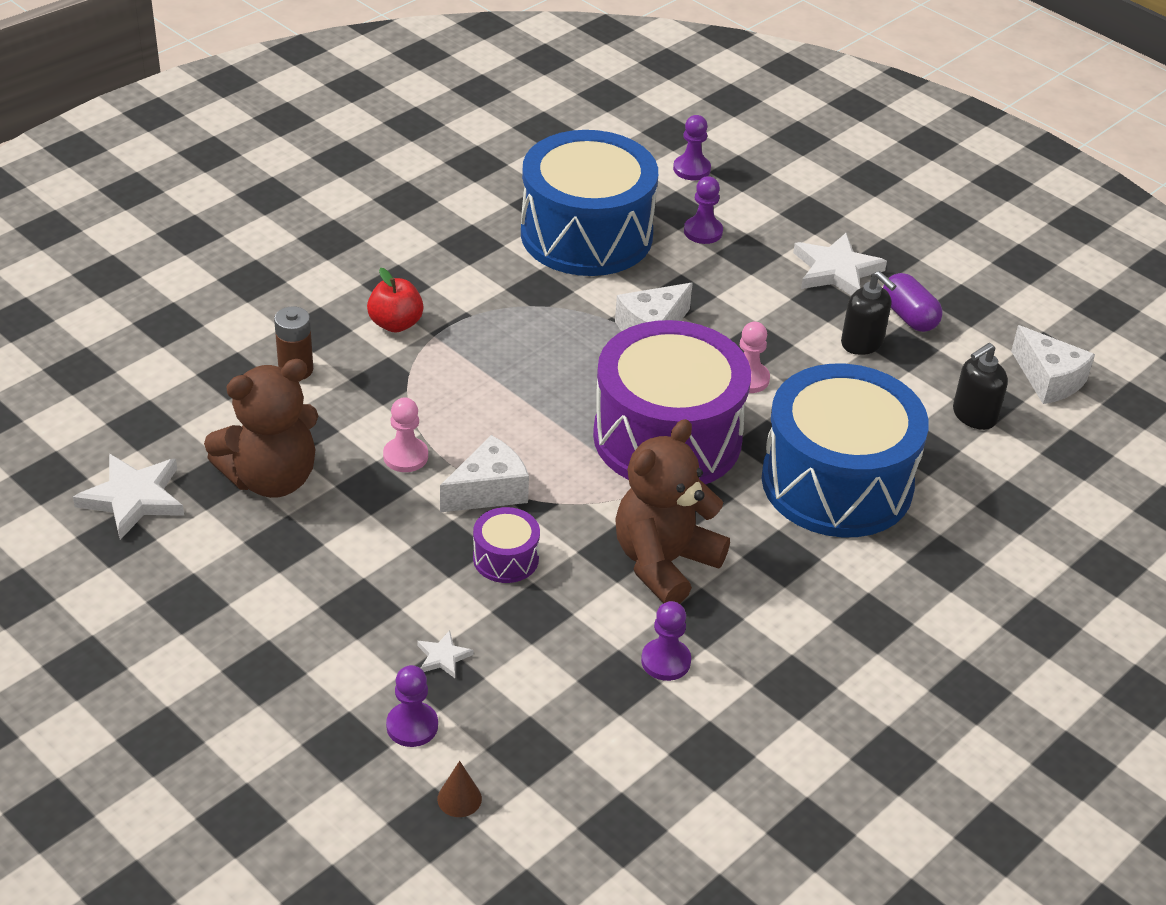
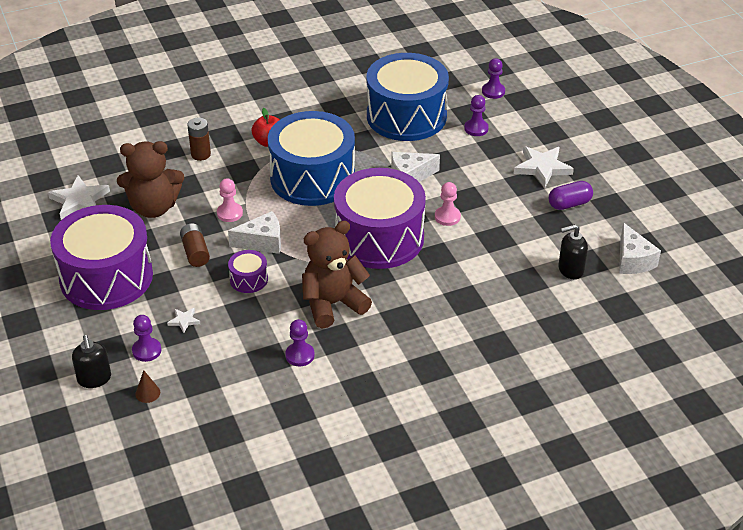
camera: 25 degrees right, 0 degrees up
(263, 618) = (106, 277): none -> purple drum
(389, 536) = (195, 252): none -> brown battery
(837, 482) = (461, 286): blue drum -> blue drum (312, 178)
(862, 343) = (530, 213): black soap dispenser -> black soap dispenser (94, 379)
(909, 316) = (569, 204): purple capsule -> purple capsule turned 75 degrees clockwise

